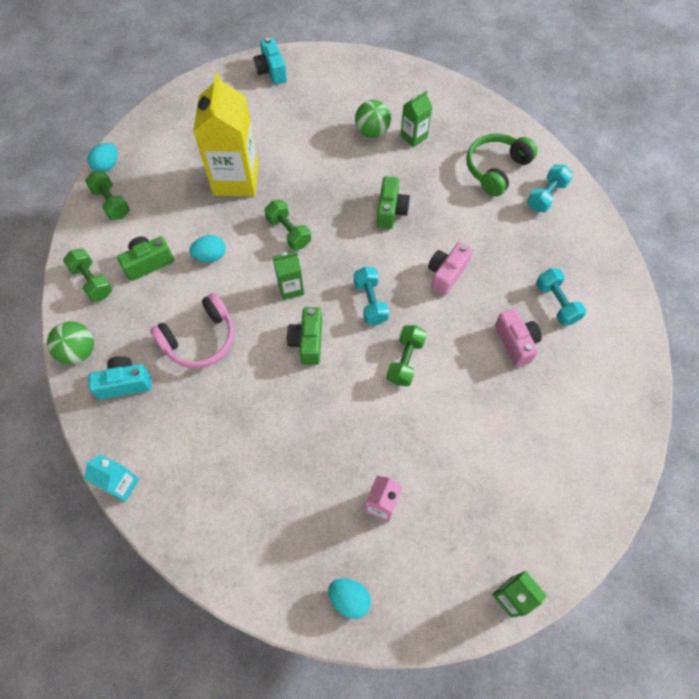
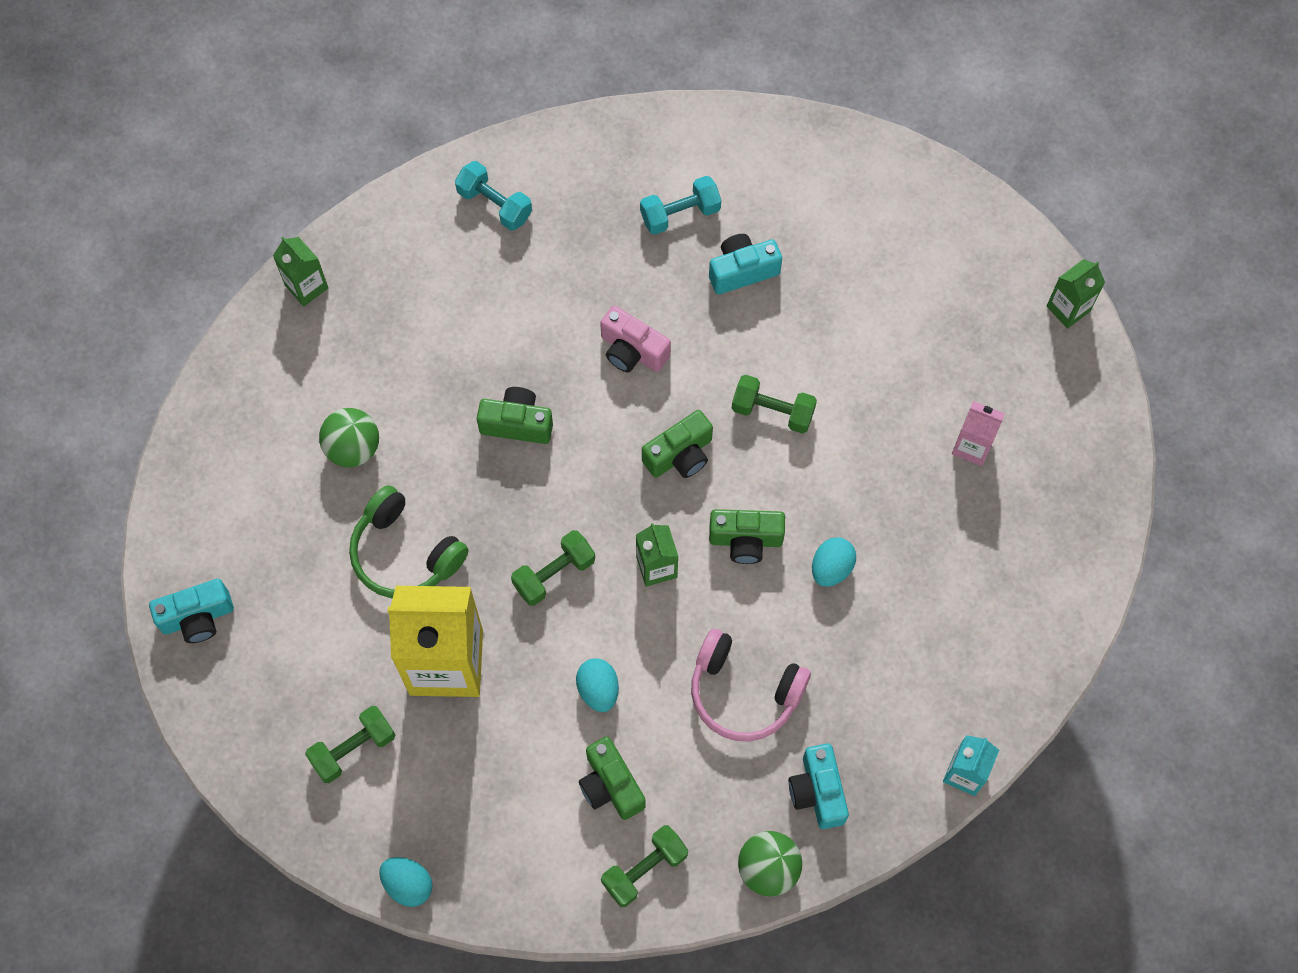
camera: 90 degrees left, 5 degrees up
(111, 203) = (489, 863): green dumbbell -> green dumbbell (353, 748)
(200, 339) = (744, 692): pink headphones -> pink headphones turned 150 degrees clockwise
(349, 598) = (1084, 484): turquoise egg -> turquoise egg (831, 568)
(370, 302) = (680, 455): turquoise dumbbell -> green camera
(413, 137) = (367, 384): green carton -> green carton (306, 286)
(496, 169) = (441, 268): green headphones -> green headphones (405, 553)
(515, 343) = (742, 271): pink camera -> turquoise camera

